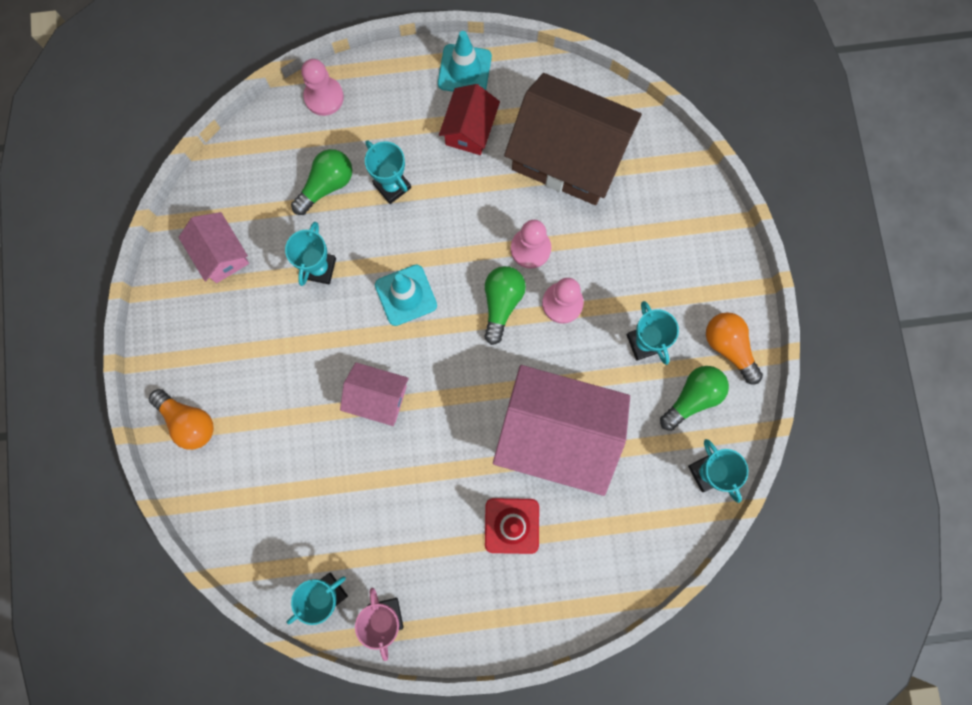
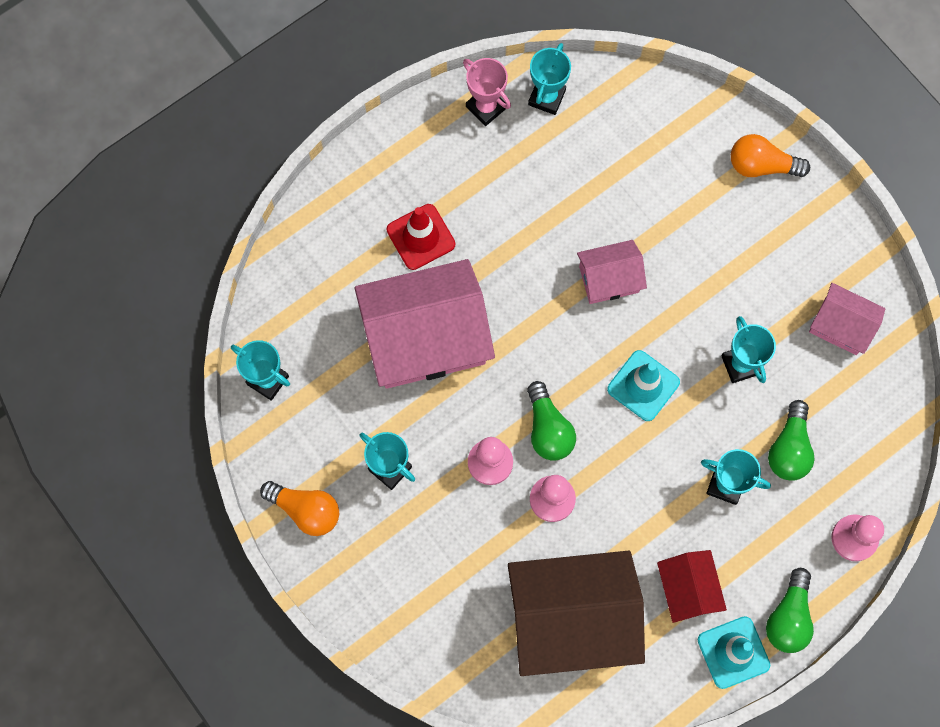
camera: 150 degrees right, 5 degrees down
(692, 398) = (316, 441): green light bulb -> green light bulb (788, 617)

